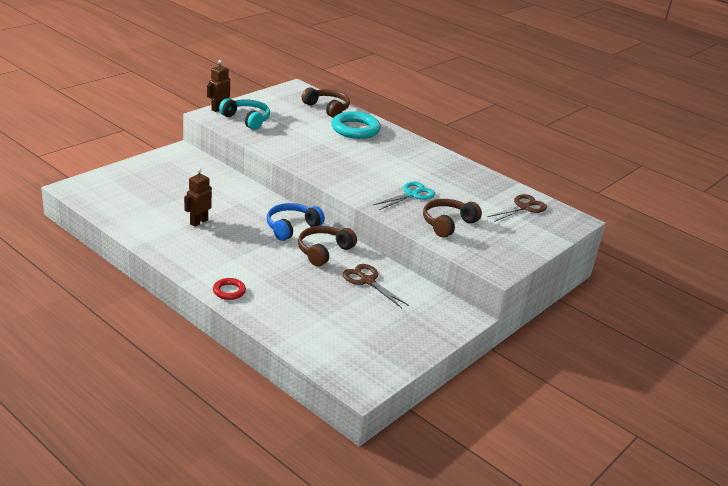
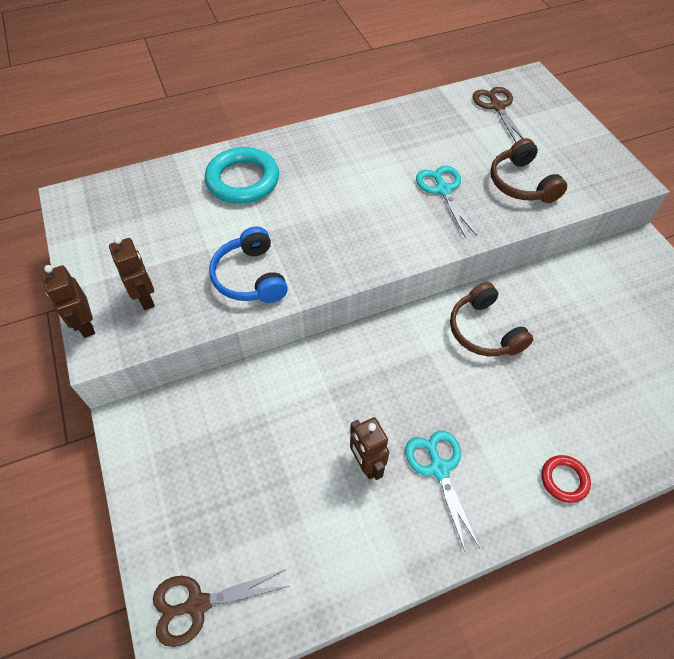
camera: 60 degrees left, 25 degrees up
(210, 245) = (439, 468): none -> turquoise scissors
(247, 119) = (146, 298): turquoise headphones -> brown robot
(291, 227) = (416, 346): blue headphones -> blue headphones (250, 277)
(327, 108) = (162, 187): brown headphones -> none
(367, 281) = (560, 309): brown scissors -> brown scissors (197, 604)

